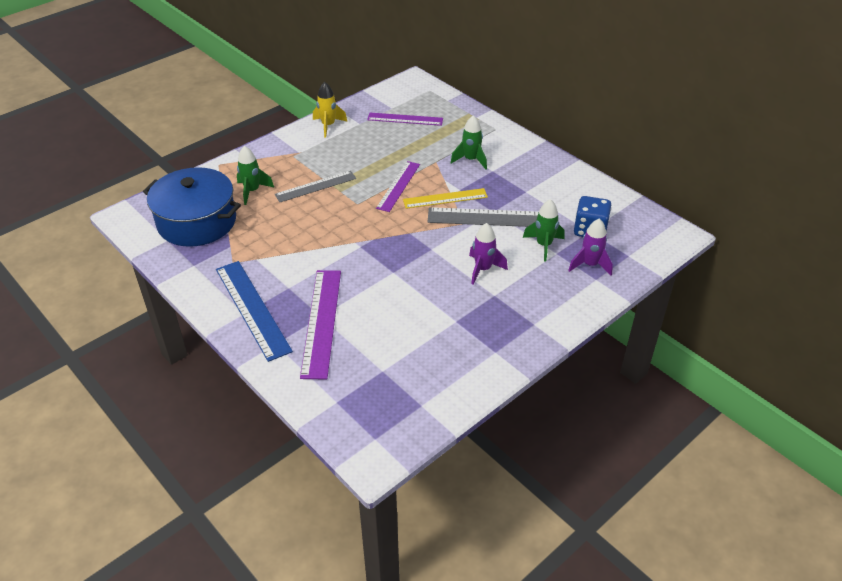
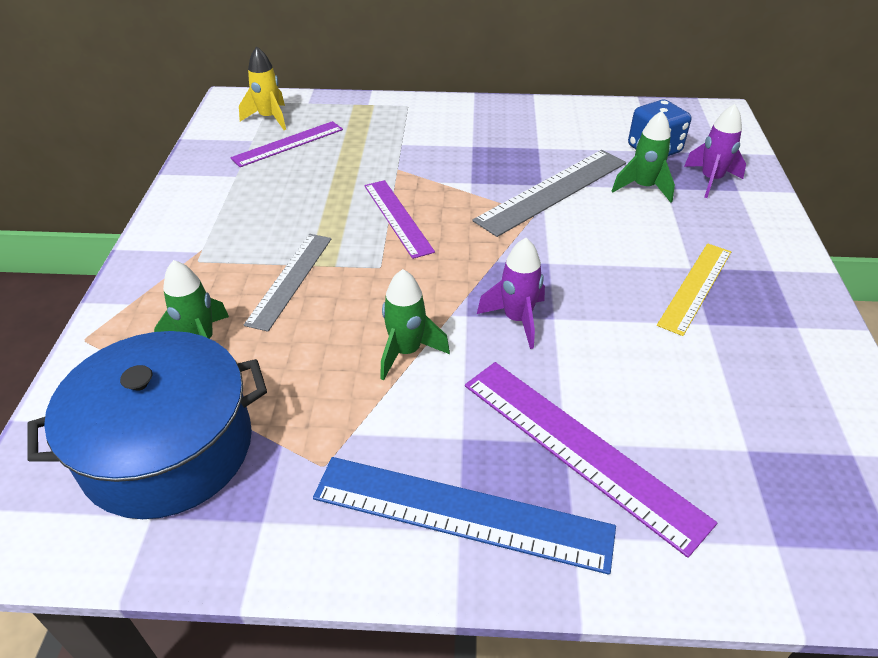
camera: 45 degrees left, 0 degrees up
(328, 125) = (194, 199): yellow rocket -> yellow rocket (269, 118)
(445, 198) = (472, 200): yellow ruler -> yellow ruler (696, 287)
(471, 160) = (433, 147): green rocket -> green rocket (406, 352)
(483, 269) = (635, 248): purple rocket -> purple rocket (517, 320)

